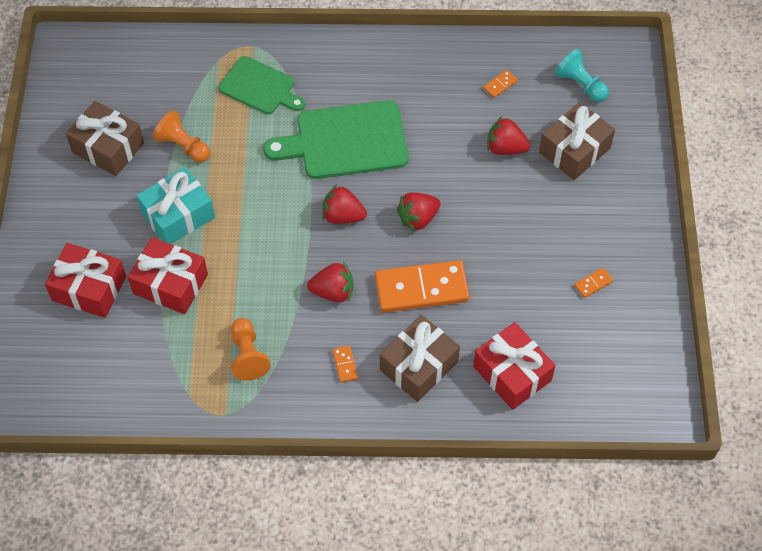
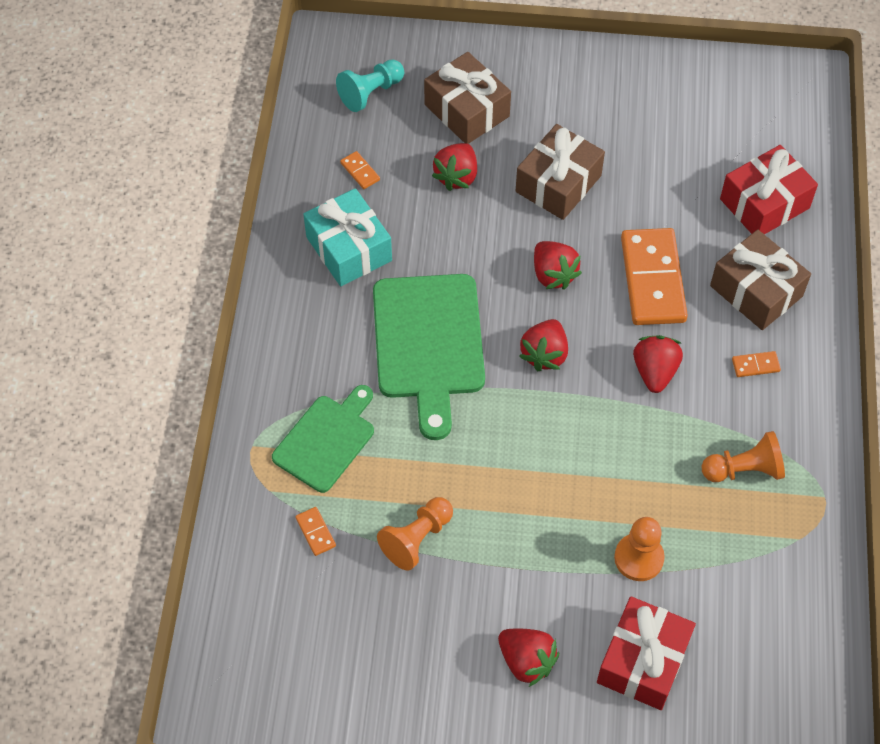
camera: 85 degrees left, 0 degrees up
(90, 217) = (526, 661): none -> red strawberry
(108, 147) = (409, 639): brown gift -> brown gift (558, 184)
(170, 284) = (638, 558): red gift -> orange pawn
(178, 215) = (531, 547): turquoise gift -> turquoise gift (349, 249)
(593, 284) = (650, 116): orange domino -> orange domino (315, 532)

